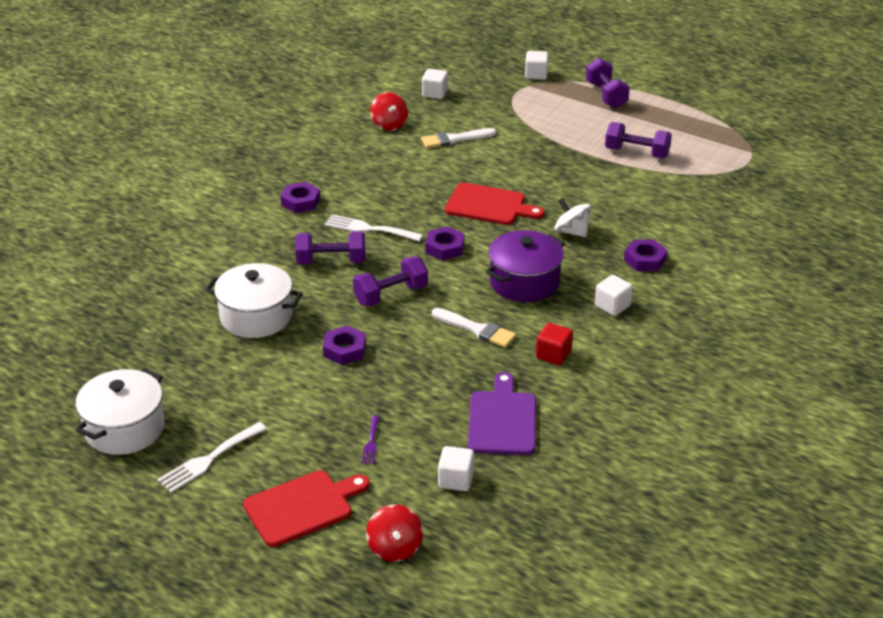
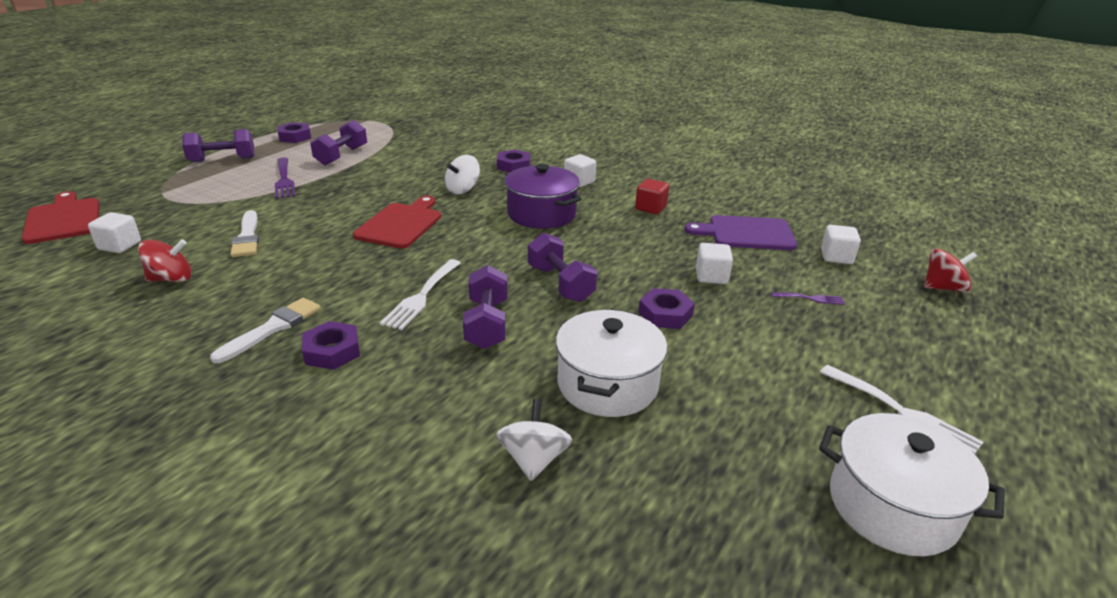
camera: 90 degrees left, 5 degrees down
(189, 286) = (534, 459): none -> white spinning top
(302, 507) = (930, 339): red cutting board -> red cutting board (63, 219)
(444, 248) = (475, 250): purple nut -> purple nut (295, 137)
(476, 329) = (618, 239): white brush -> white brush (272, 328)
(536, 75) = (141, 187): white cube -> white cube (711, 276)
(568, 134) = (284, 180): none -> purple fork

